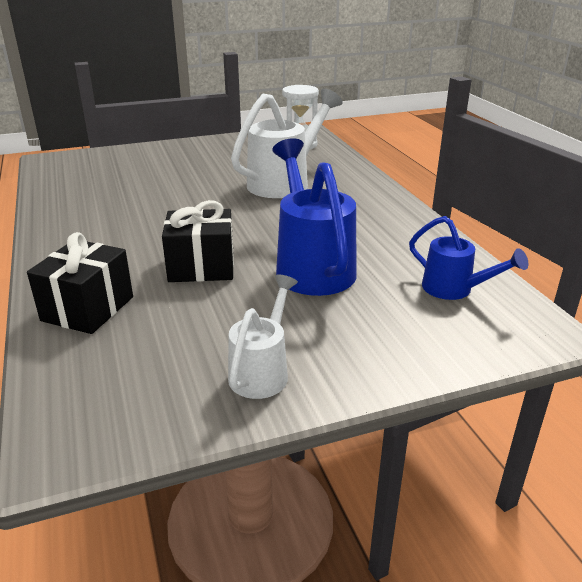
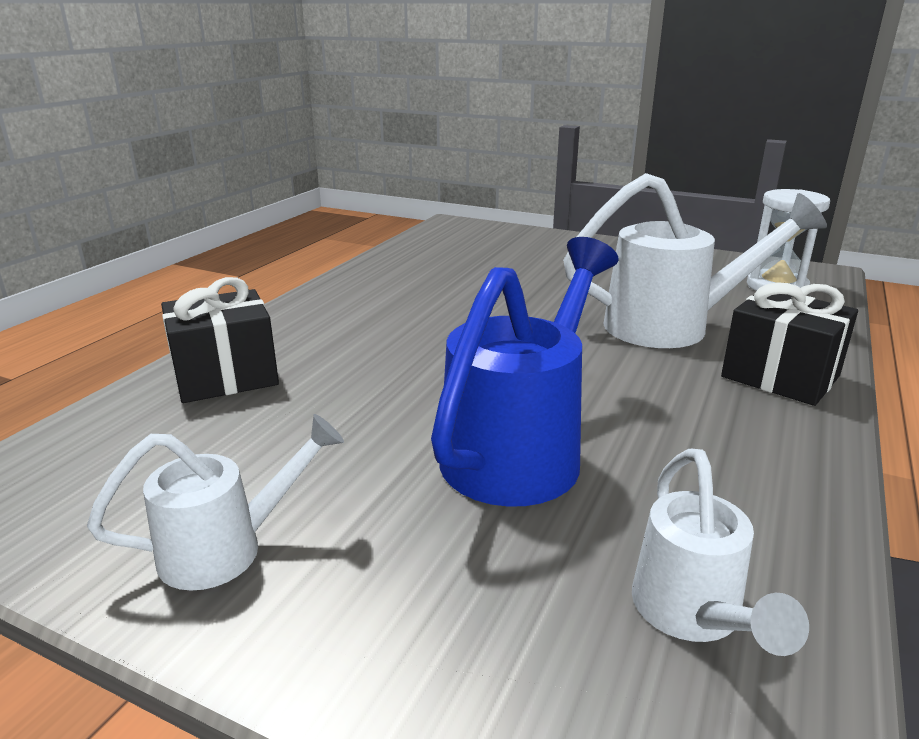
camera: 45 degrees right, 5 degrees down
(201, 267) = (395, 385): black gift -> black gift (780, 376)
(455, 290) = (693, 616): blue watering can -> white watering can

